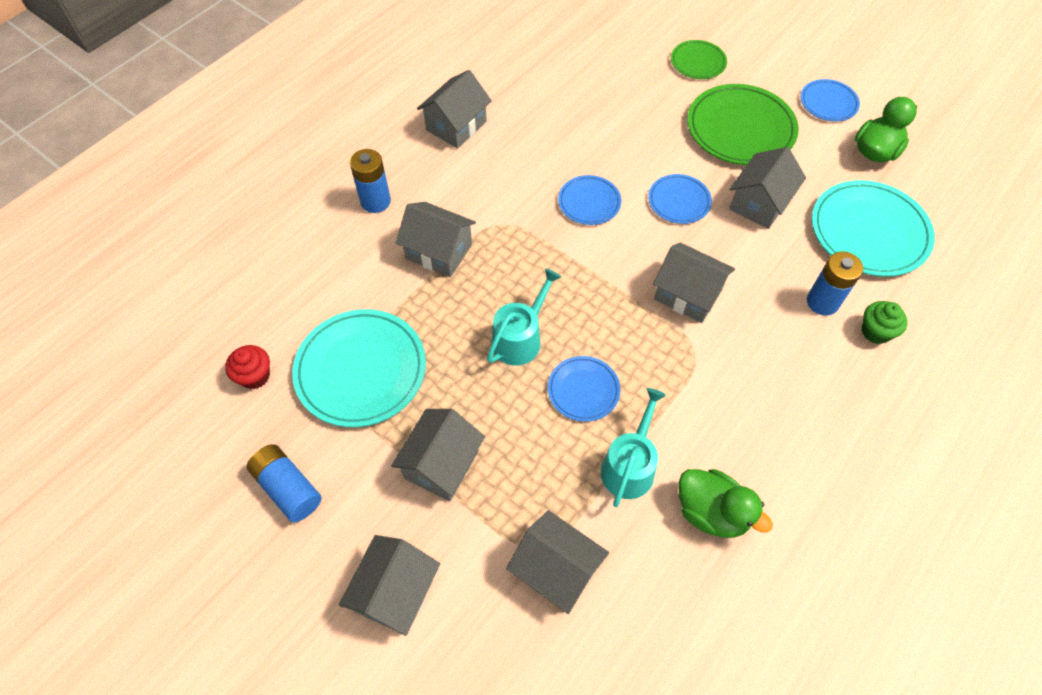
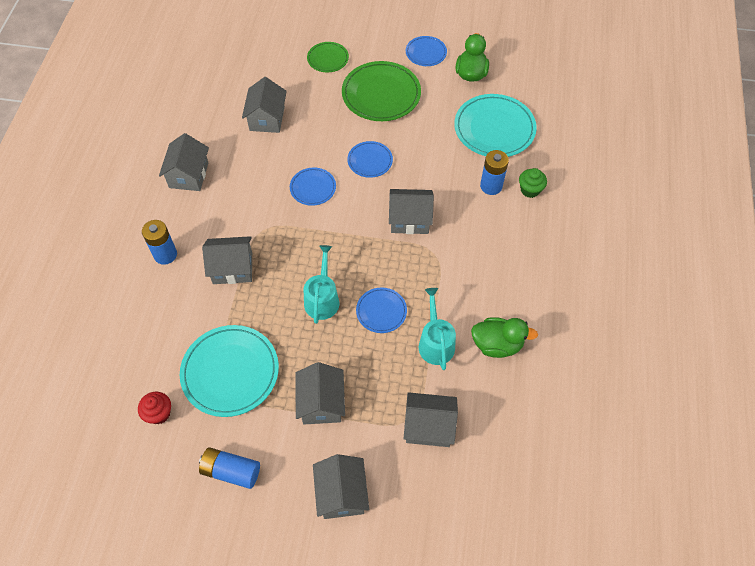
camera: 30 degrees left, 0 degrees up
(759, 203) = (420, 140): grey house -> grey house (267, 118)

